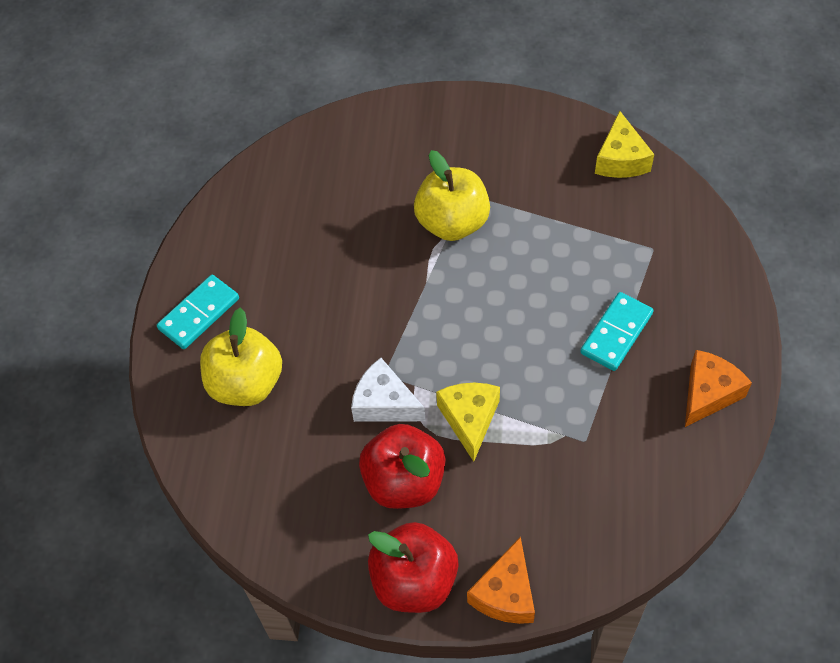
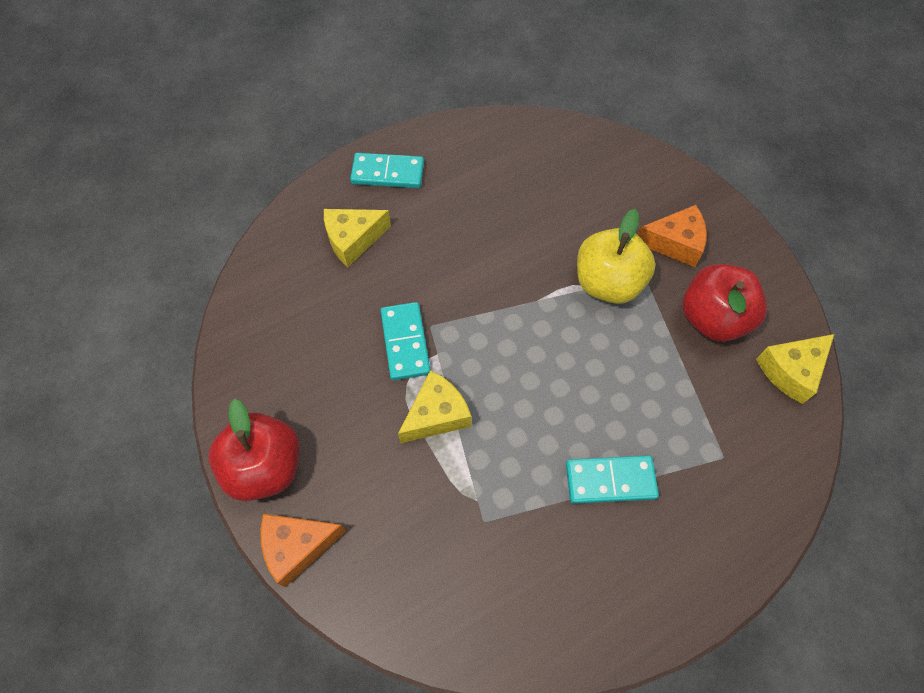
camera: 50 degrees right, 5 degrees up
(246, 383) = (353, 240): yellow apple -> yellow cheese
(384, 403) = (405, 342): white cheese -> turquoise domino
(404, 482) = (346, 402): red apple -> red apple (712, 318)
(708, 393) = (614, 603): orange cheese -> orange cheese (675, 243)

